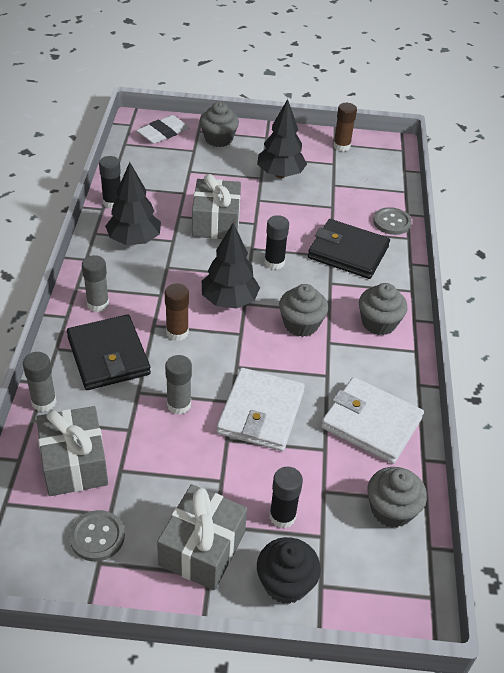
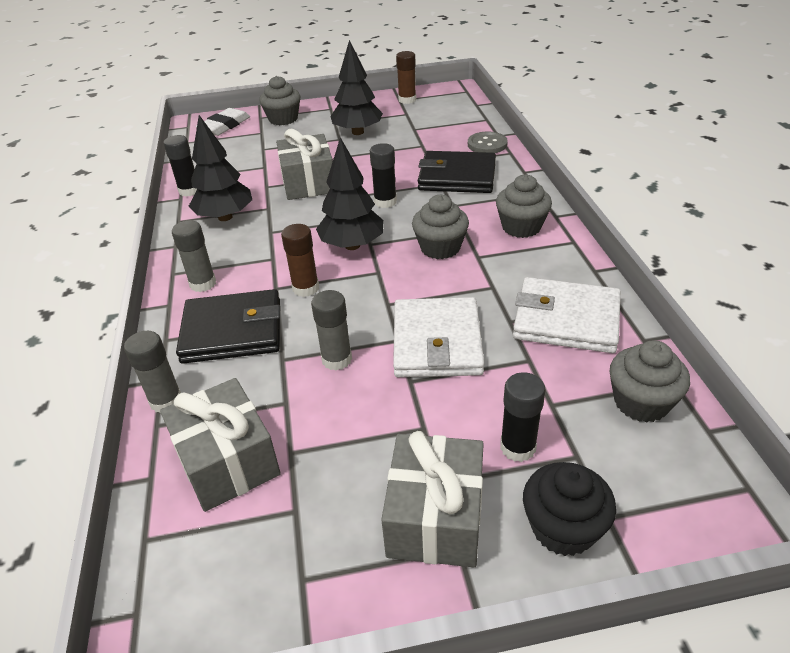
camera: 10 degrees left, 5 degrees down
(97, 537) = (288, 545): grey button -> none
(108, 355) = (232, 331): black wallet -> black wallet turned 60 degrees counterclockwise

